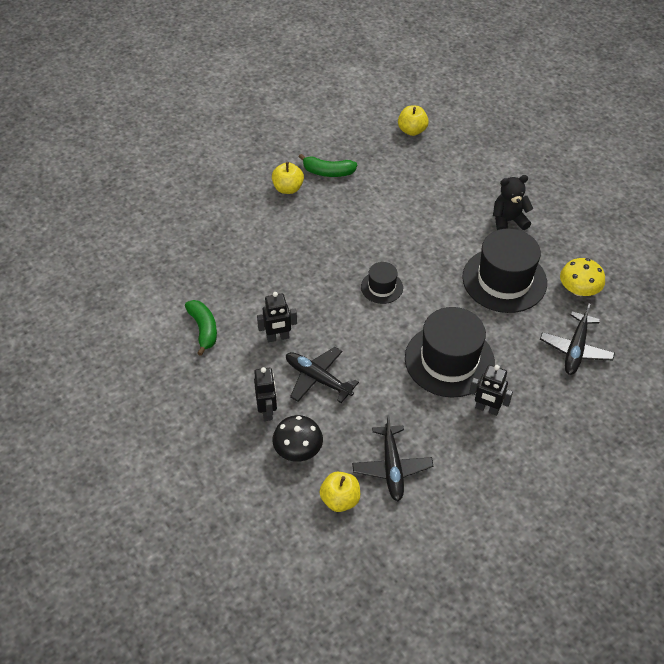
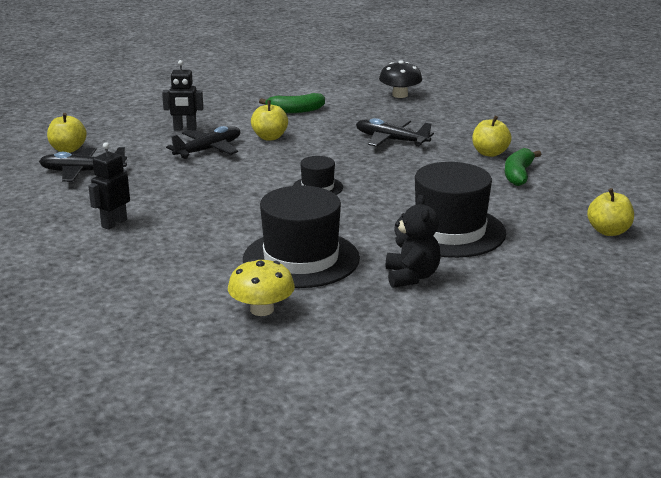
camera: 100 degrees right, 25 degrees down
(278, 337) = (270, 137): black robot -> yellow apple
(298, 449) = (134, 137): black mushroom -> black mushroom (400, 95)
(449, 360) = (193, 211): black hat -> black hat (449, 231)
(575, 349) = (161, 289): black plane -> black plane (391, 140)

